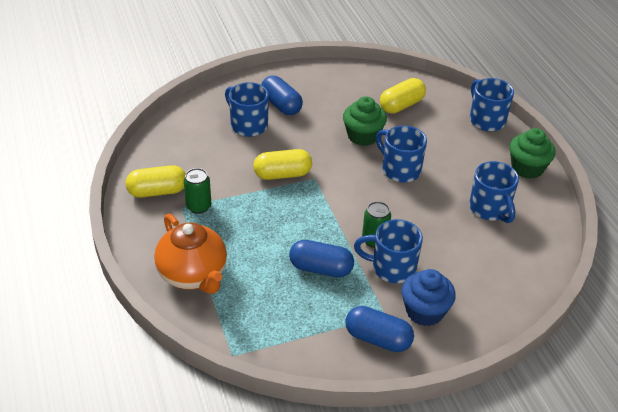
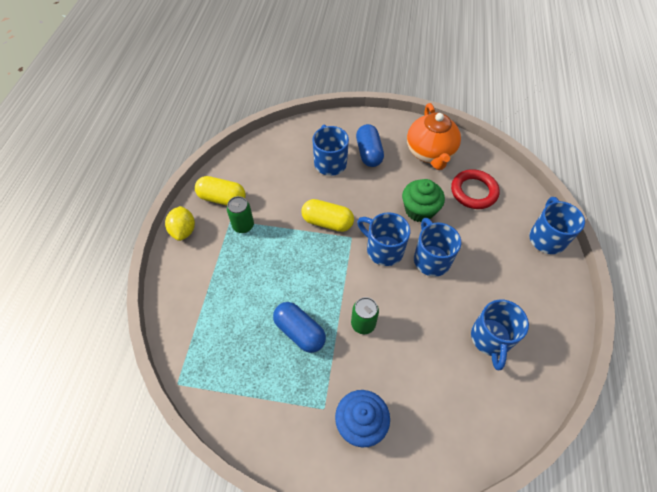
camera: 30 degrees right, 15 degrees up
(137, 232) = (183, 230): none -> yellow lemon
(193, 275) = (198, 290): orange teapot -> orange teapot (430, 153)
(378, 339) = (301, 431): blue capsule -> none
(391, 268) = (360, 360): blue mug -> blue mug (383, 249)
(401, 105) = (473, 191): yellow capsule -> red ring
(527, 168) = (556, 308): green cupcake -> none

